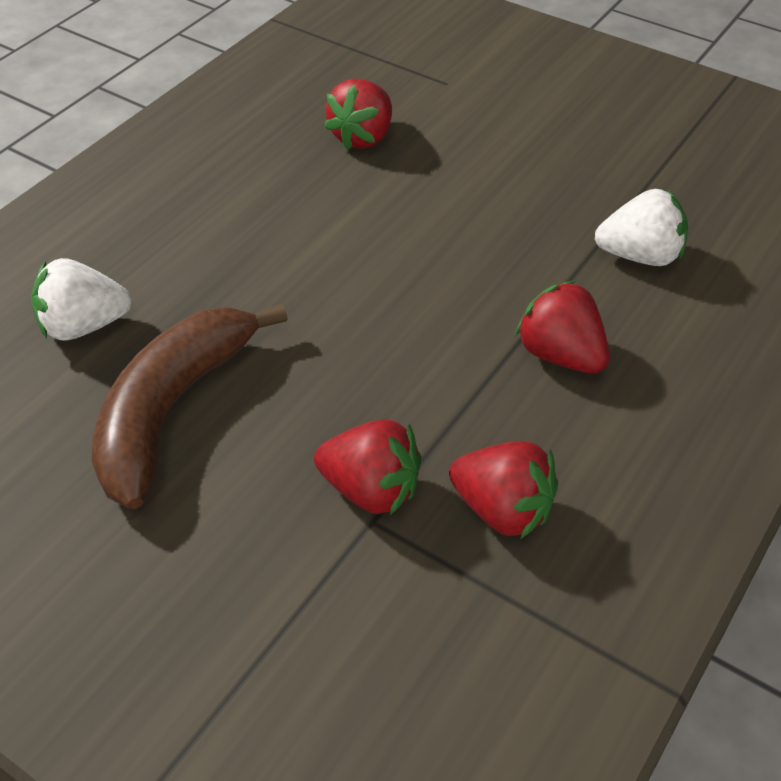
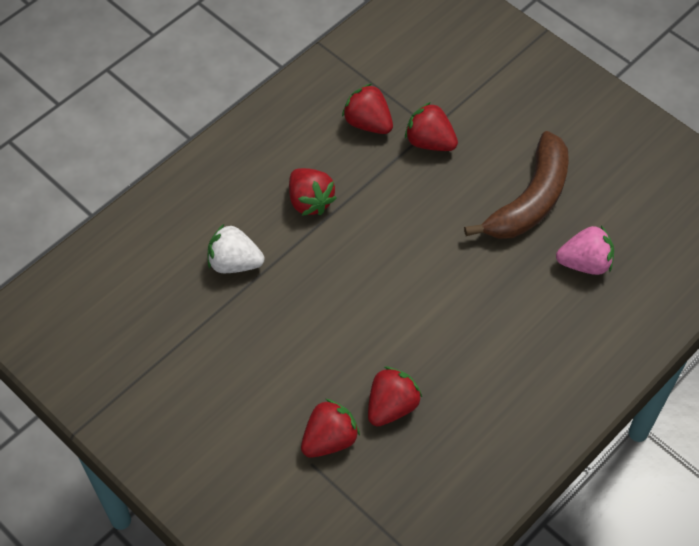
camera: 170 degrees left, 10 degrees up
(84, 326) = (585, 263): white strawberry -> pink strawberry
(432, 102) = (329, 439): none -> red strawberry

